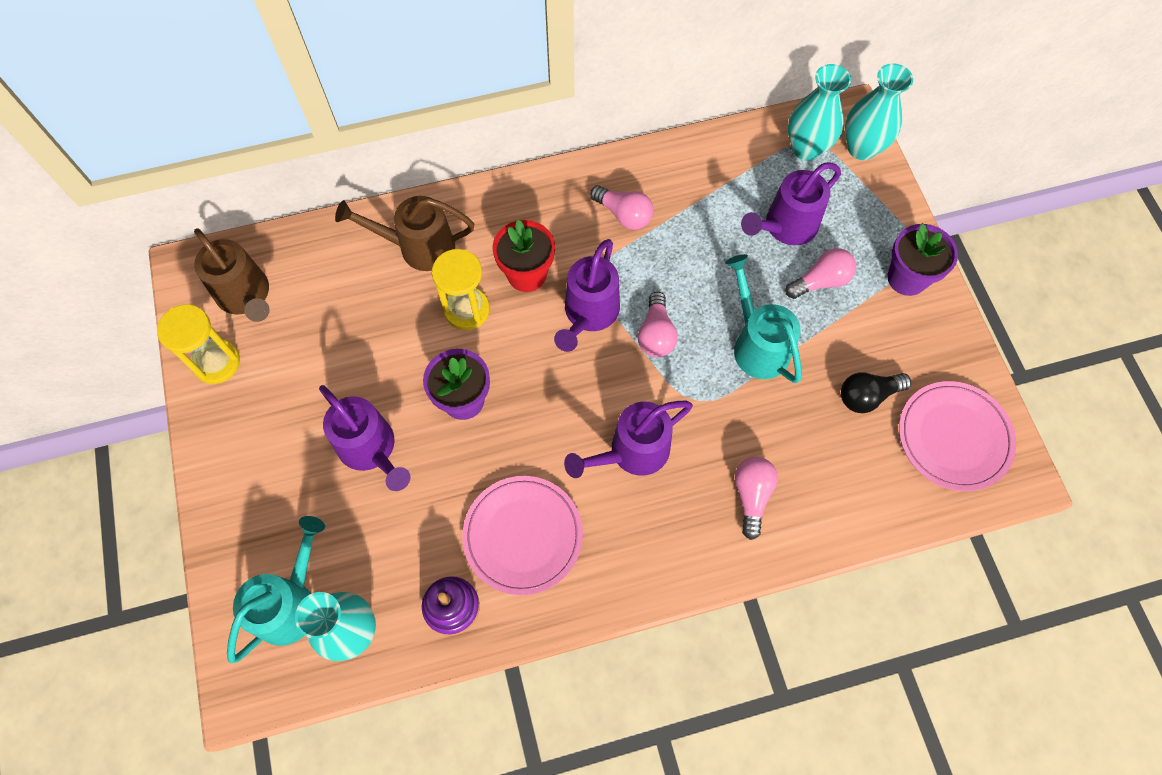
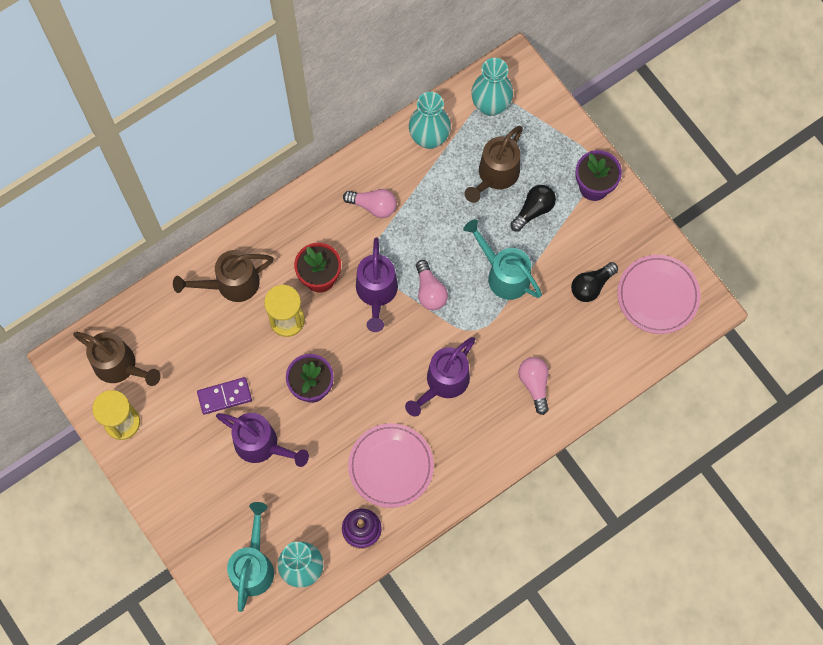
camera: 20 degrees left, 5 degrees up
(352, 374) = (224, 396): none -> purple domino
(785, 227) = (495, 176): purple watering can -> brown watering can
(820, 281) = (533, 210): pink light bulb -> black light bulb
(861, 148) = (531, 91): turquoise vase -> turquoise vase (429, 138)

